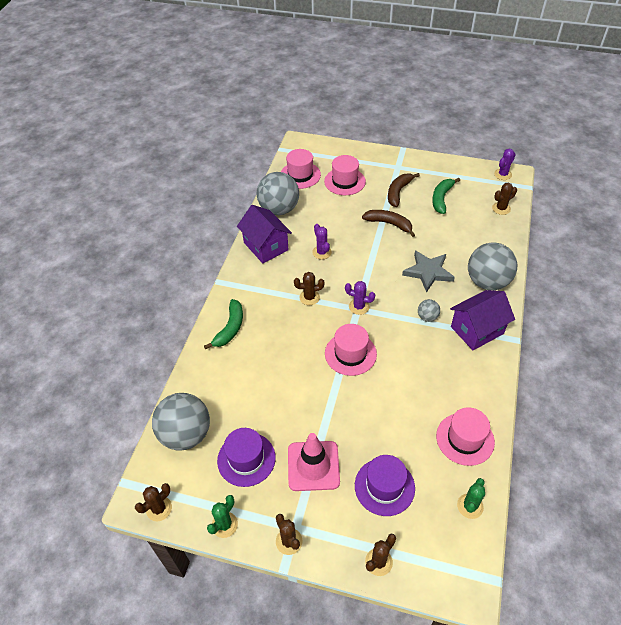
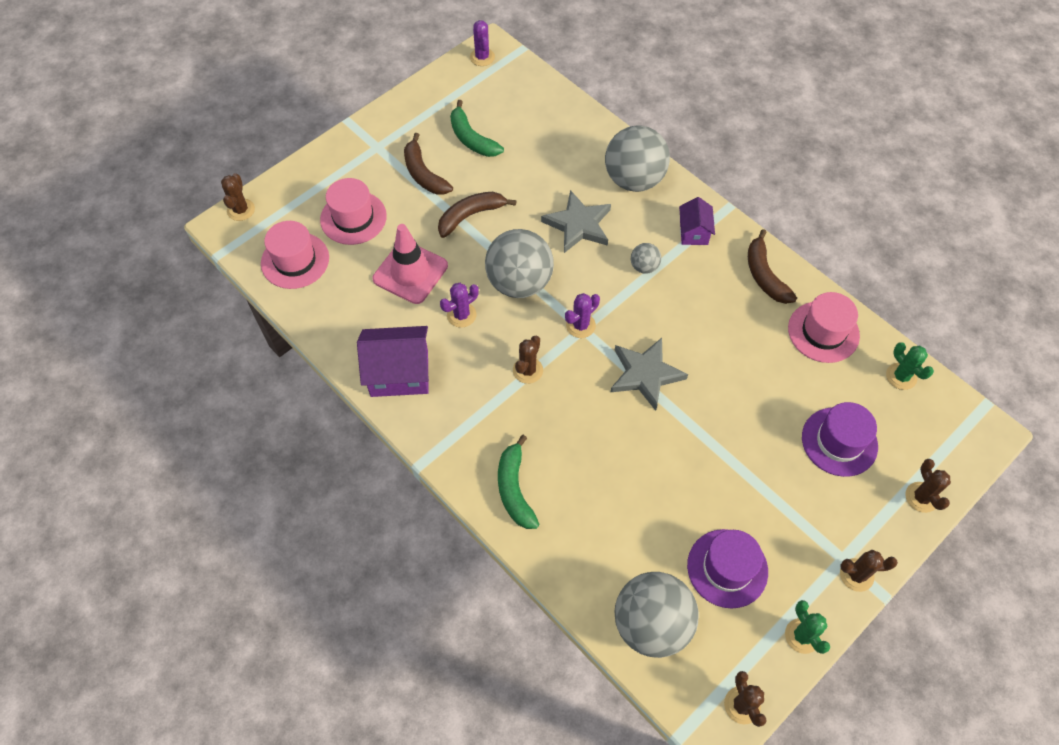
camera: 60 degrees left, 10 degrees up
(230, 328) = (514, 489): green banana -> green banana turned 150 degrees counterclockwise
(279, 209) = (341, 321): grey ball -> grey ball (519, 282)
(313, 466) = (776, 499): pink traffic cone -> pink traffic cone (410, 272)
(322, 252) = (461, 315): purple cactus -> purple cactus turned 45 degrees counterclockwise
(350, 354) = (645, 374): pink hat -> grey star
(477, 330) = (693, 232): purple house -> purple house, size x0.58
(479, 384) = (764, 275): none -> brown banana
(501, 208) = (535, 95): brown cactus -> brown cactus (241, 210)

